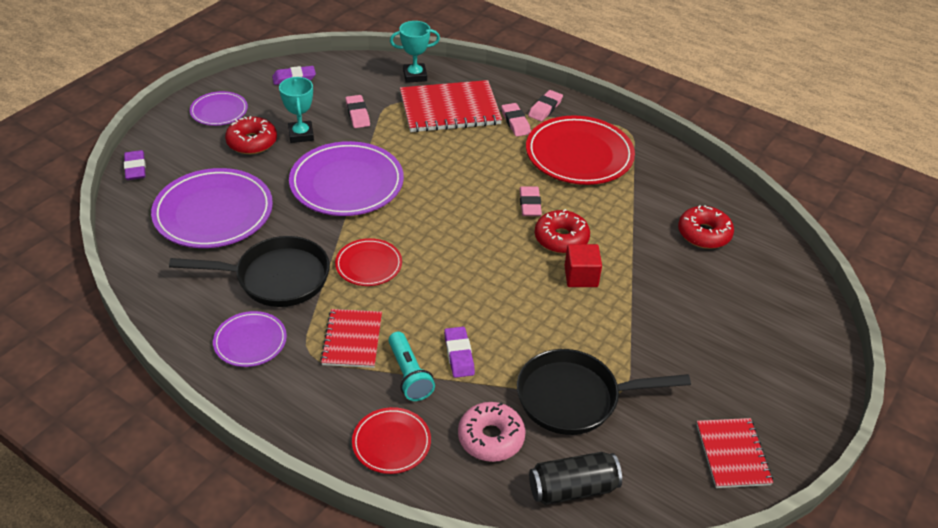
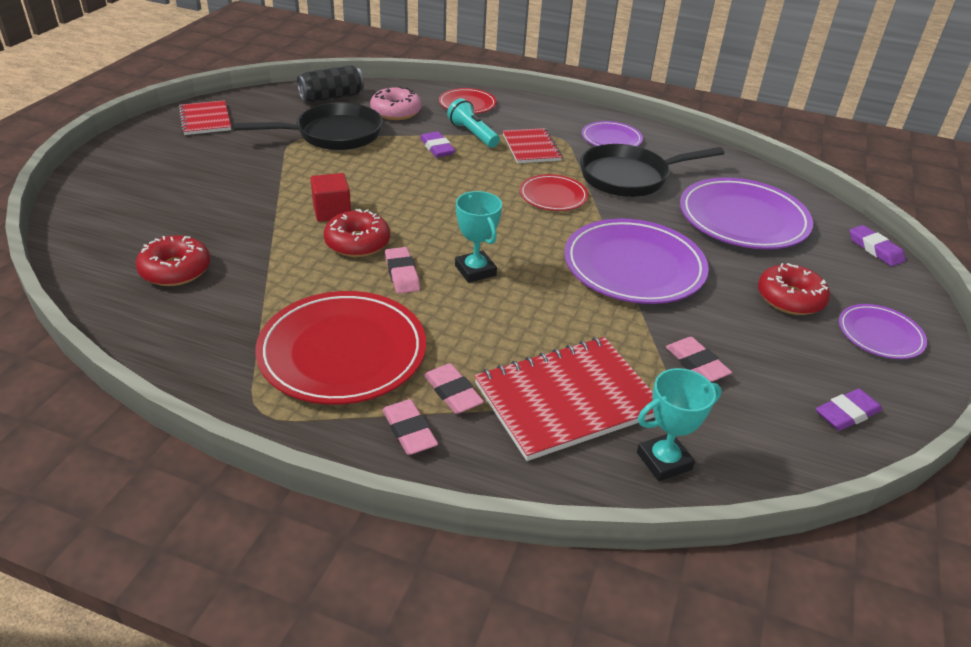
camera: 165 degrees right, 5 degrees down
(301, 135) = (742, 318): turquoise trophy -> turquoise trophy (475, 270)
(545, 108) = (409, 431): pink eraser -> pink eraser turned 45 degrees counterclockwise

